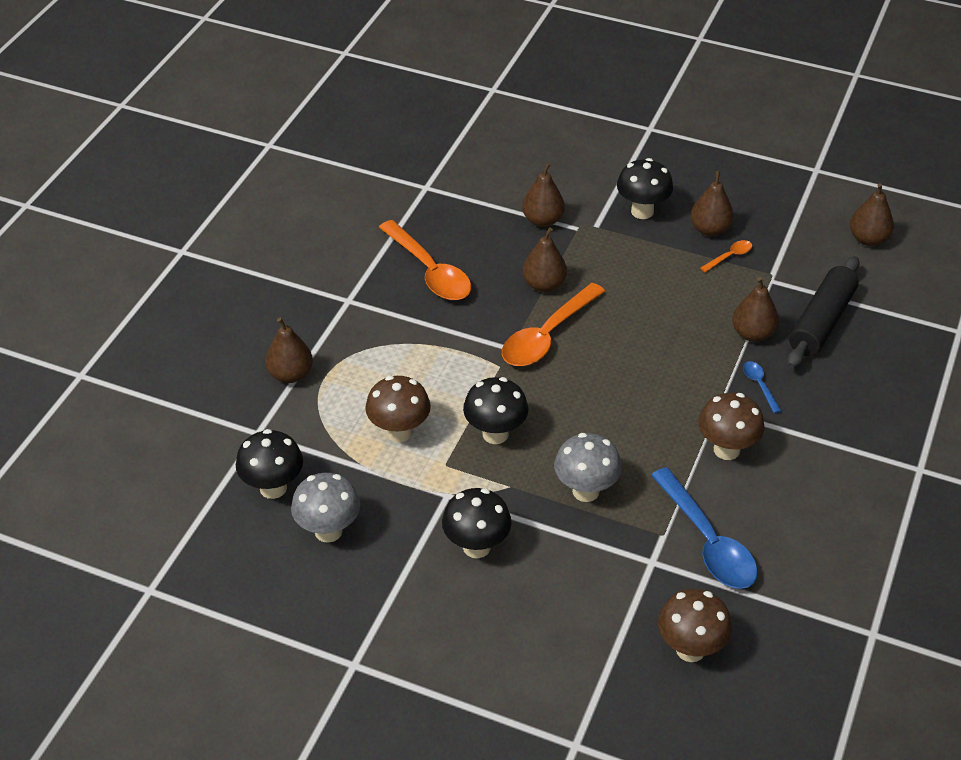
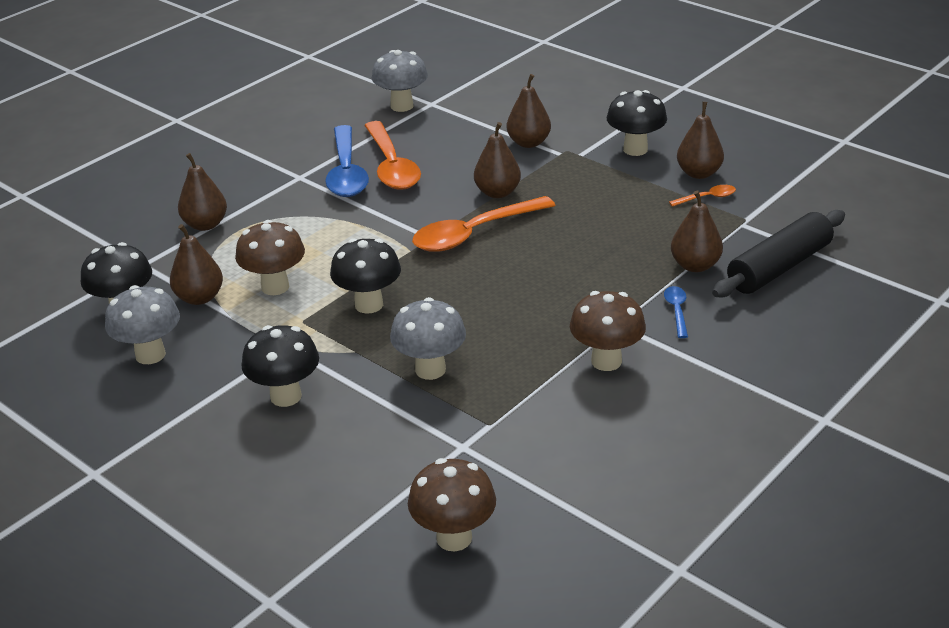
camera: 20 degrees right, 10 degrees down
(399, 195) = (402, 106): none -> grey mushroom
(707, 541) = (535, 439): blue spoon -> blue spoon (346, 172)
(868, 239) = (872, 205): brown pear -> brown pear (199, 298)

